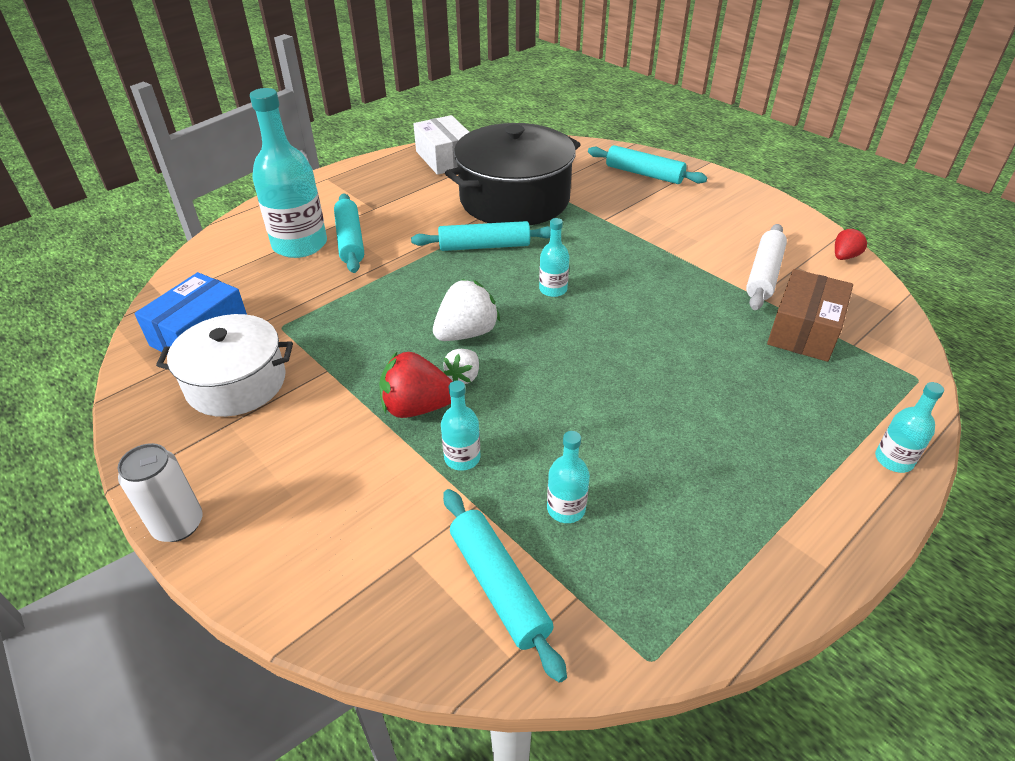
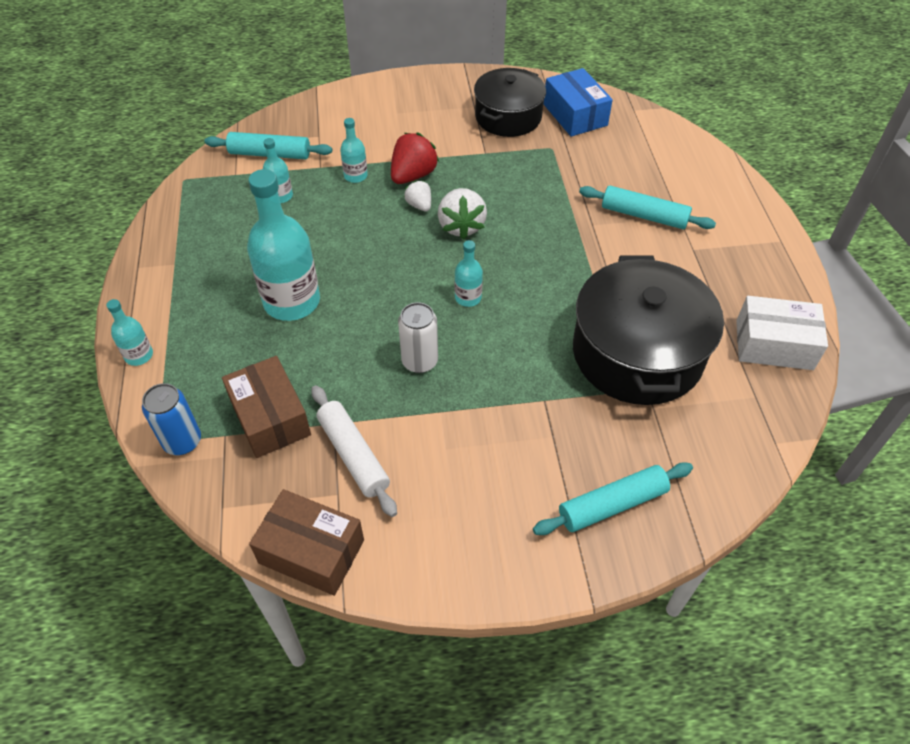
camera: 125 degrees right, 10 degrees up
(178, 525) = (416, 77): white can -> white can (419, 361)
(236, 383) = (508, 117): white pot -> black pot
(300, 245) = (659, 187): turquoise bottle -> turquoise bottle (292, 301)
(484, 246) = (568, 289): turquoise rolling pin -> none
(844, 256) = (311, 551): red strawberry -> brown box
(895, 364) = (182, 441): none -> blue can

